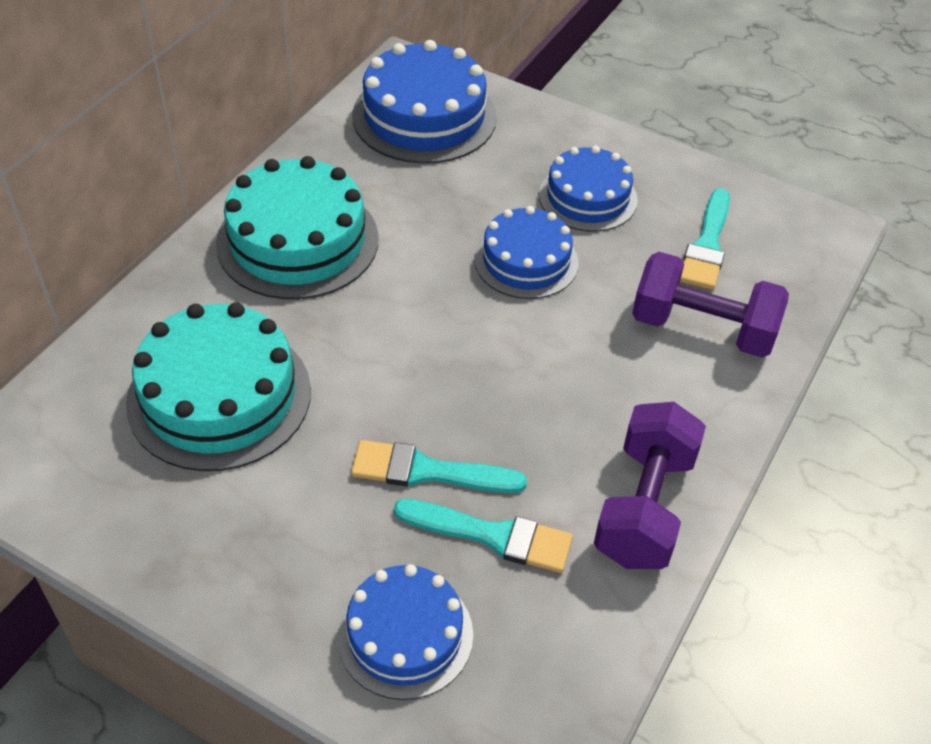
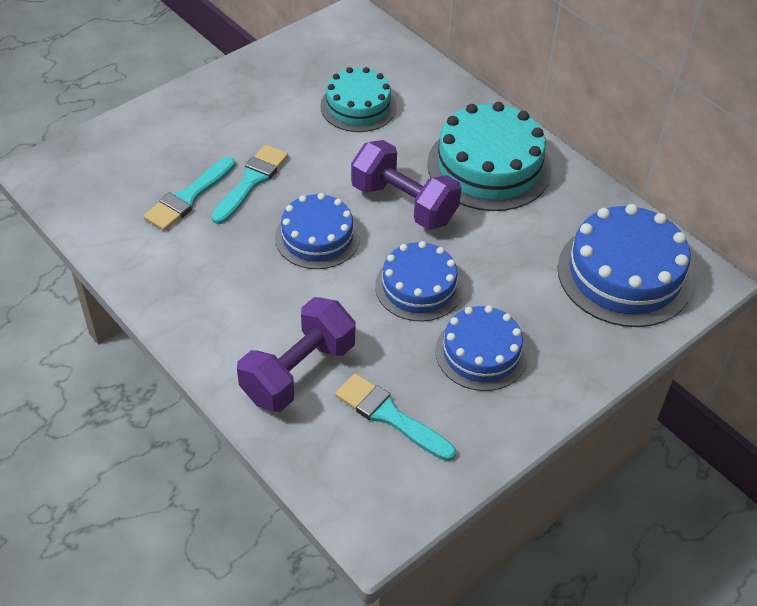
camera: 110 degrees right, 0 degrees up
(219, 396) = (358, 106): turquoise cake -> turquoise cake, size x0.64
(405, 635) = (149, 146): blue cake -> blue cake (317, 237)
(644, 507) = (165, 275): purple dumbbell -> purple dumbbell (404, 204)

